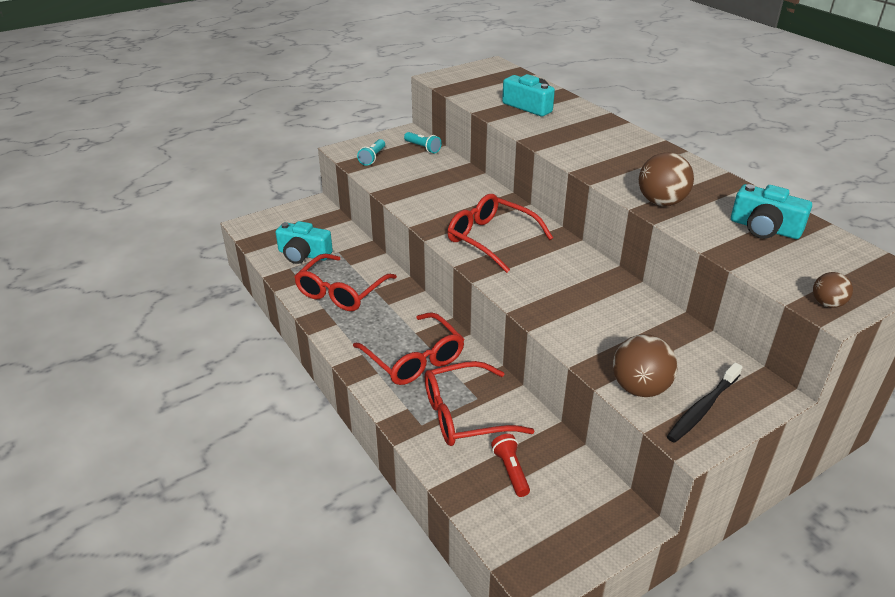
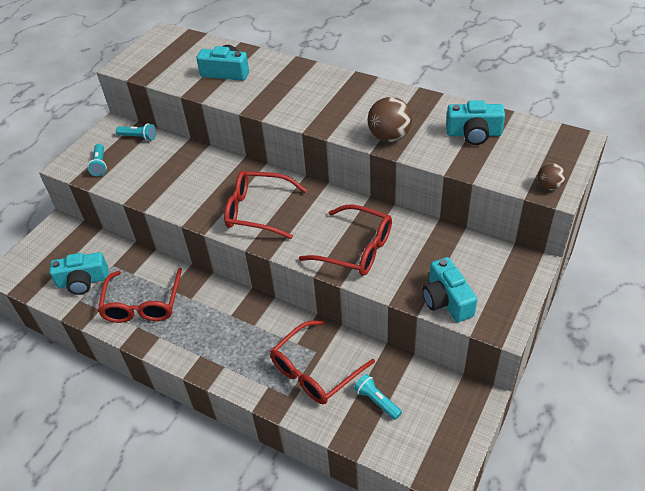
camera: 25 degrees left, 10 degrees up
(414, 358) = (245, 340): red glasses -> red glasses (355, 249)
(511, 471) = (376, 401): red flashlight -> turquoise flashlight
(639, 388) = (446, 300): brown ball -> turquoise camera
(702, 408) = (496, 297): black toothbrush -> none

